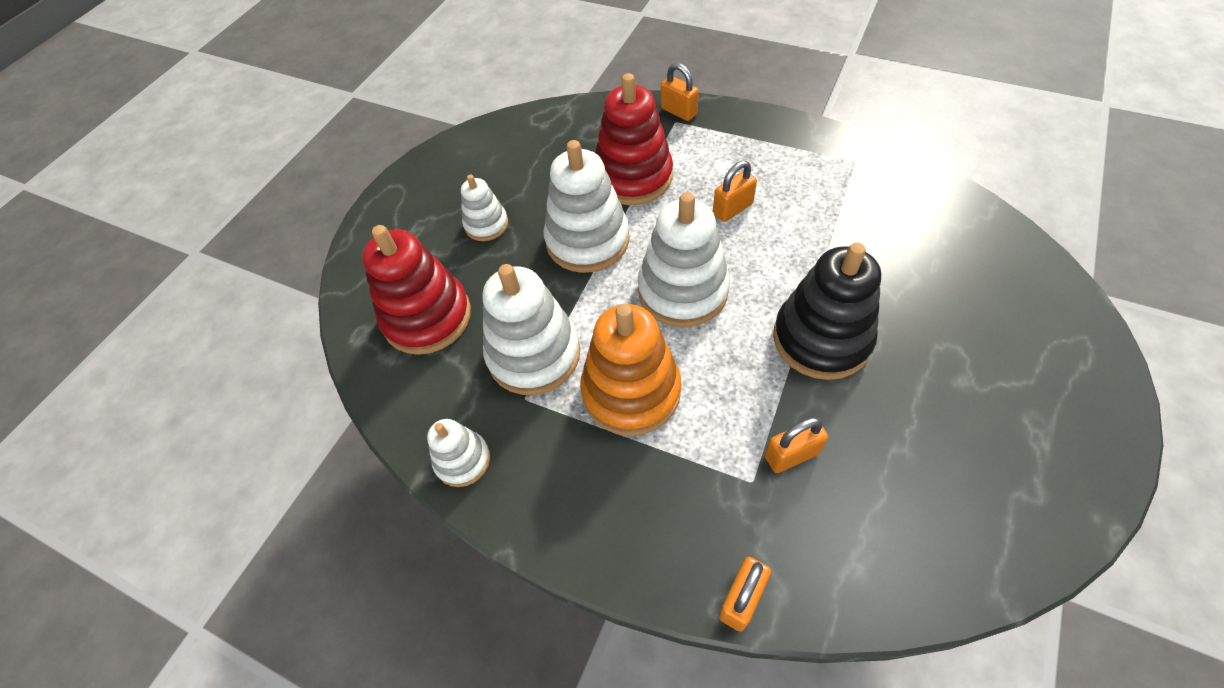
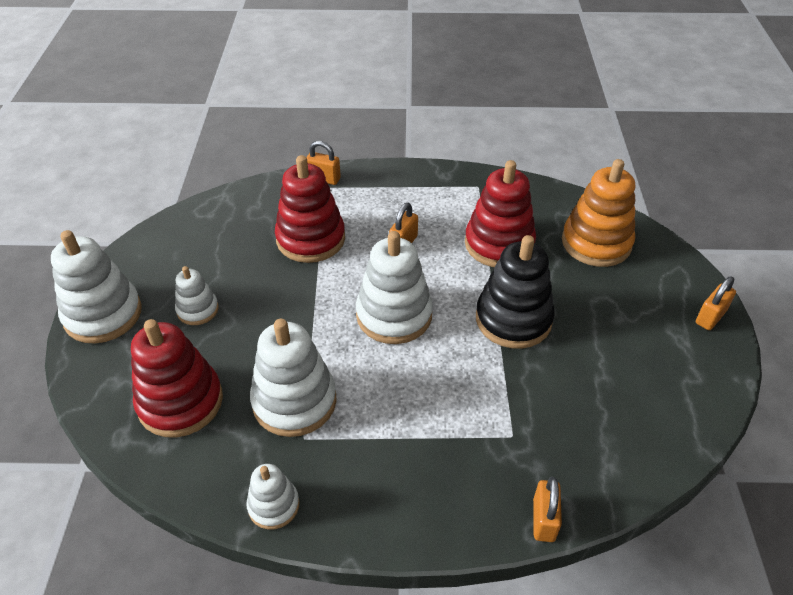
camera: 30 degrees left, 10 degrees down
(587, 240) = (296, 298): white stacking toy -> white stacking toy (103, 314)
(631, 391) = (390, 403): orange stacking toy -> orange stacking toy (596, 243)
(791, 455) = (530, 407): orange padlock -> orange padlock (710, 317)
(848, 240) = (499, 244): none -> red stacking toy

